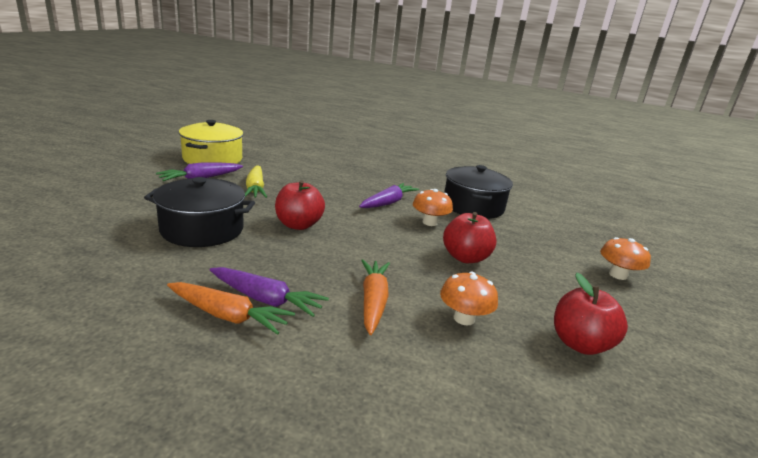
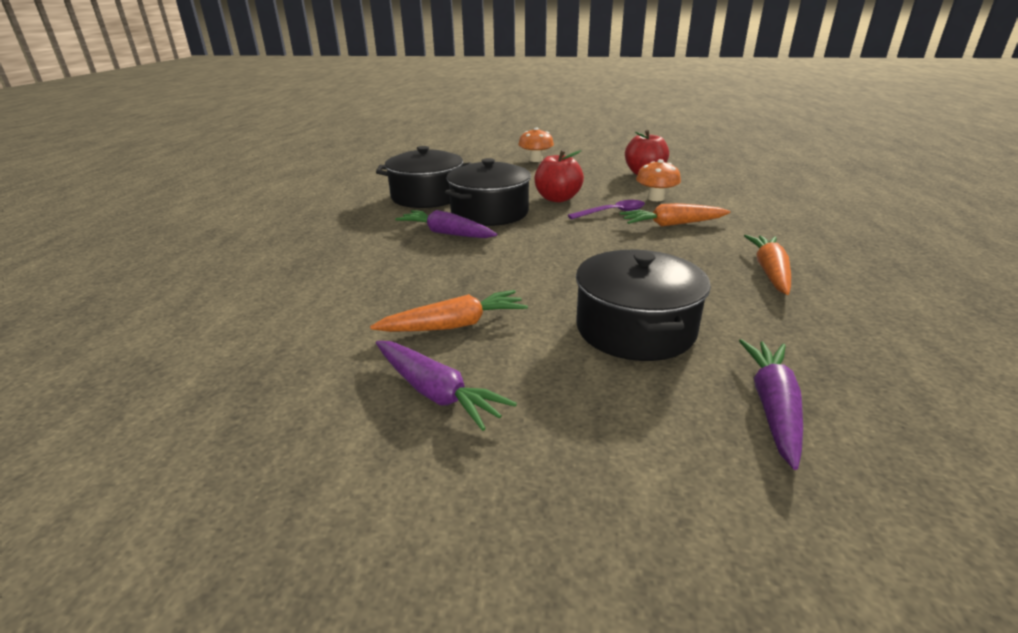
camera: 95 degrees left, 5 degrees up
(212, 159) = (292, 418): yellow pot -> none
(255, 188) = (454, 325): yellow carrot -> orange carrot
(266, 299) = (726, 262): purple carrot -> purple carrot (773, 407)
(298, 225) = (559, 272): red apple -> none
(419, 277) = (612, 212): none -> purple spoon
(429, 222) = (490, 212): orange mushroom -> black pot

